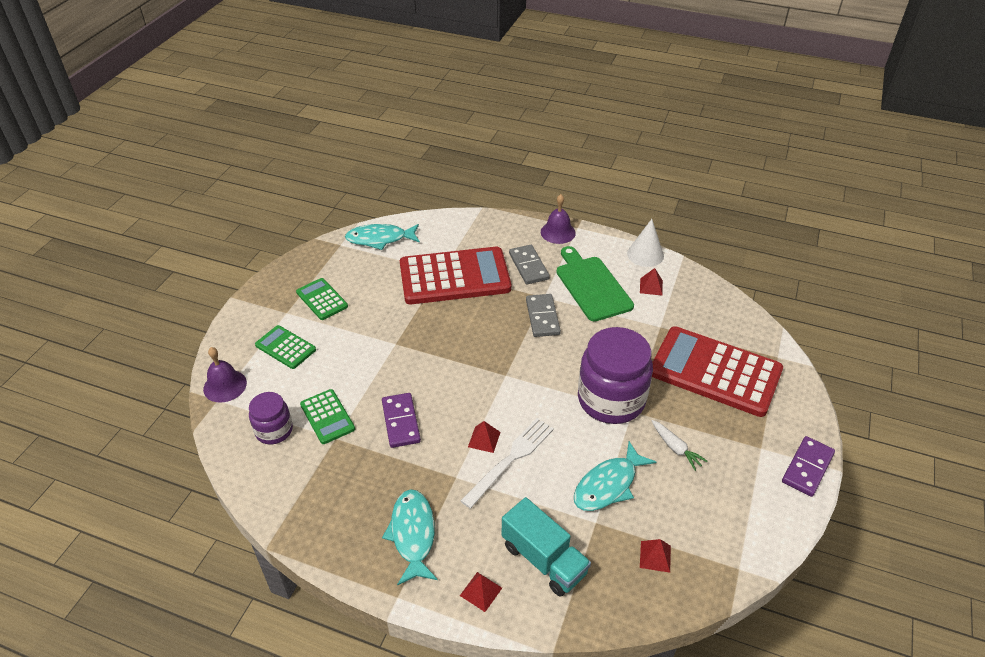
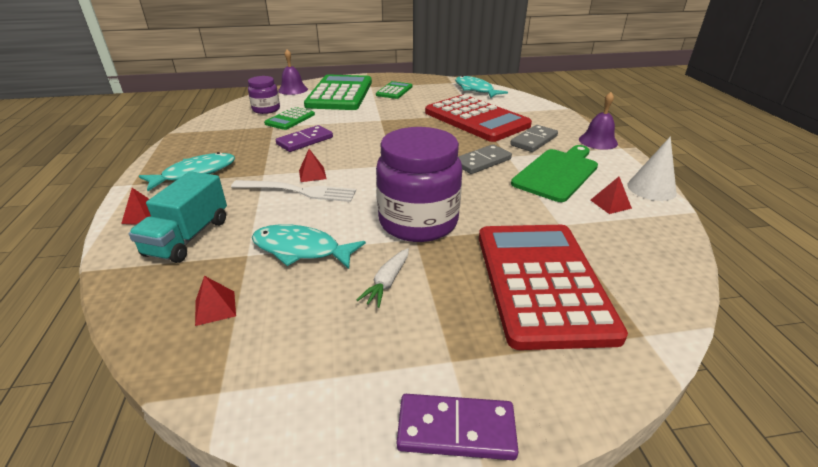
camera: 60 degrees right, 10 degrees down
(285, 347) = (340, 94): green calculator -> green calculator, size x2.09

